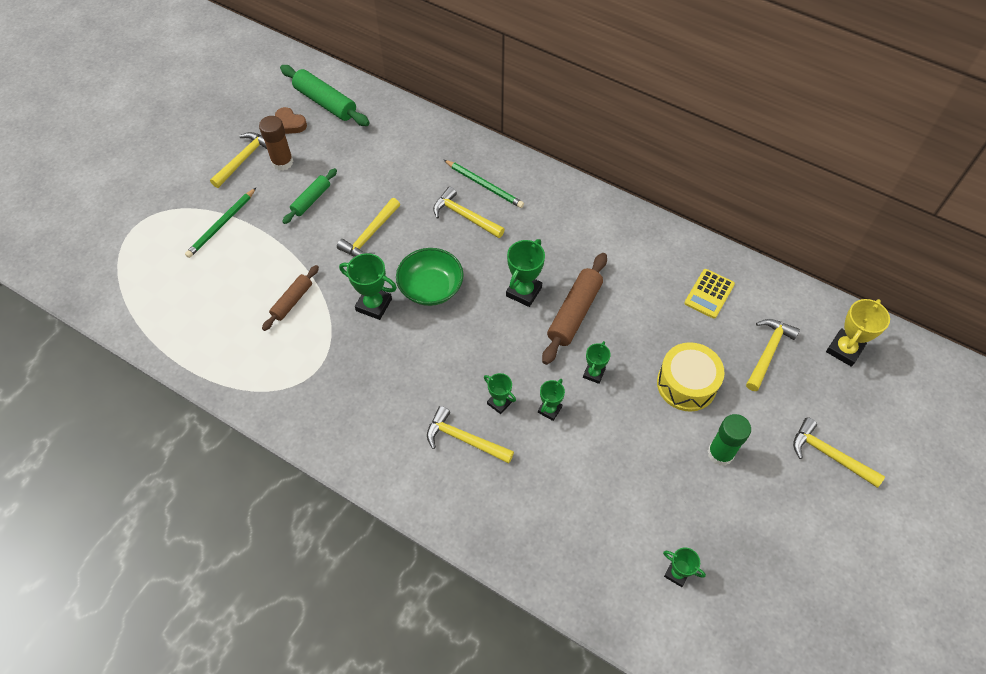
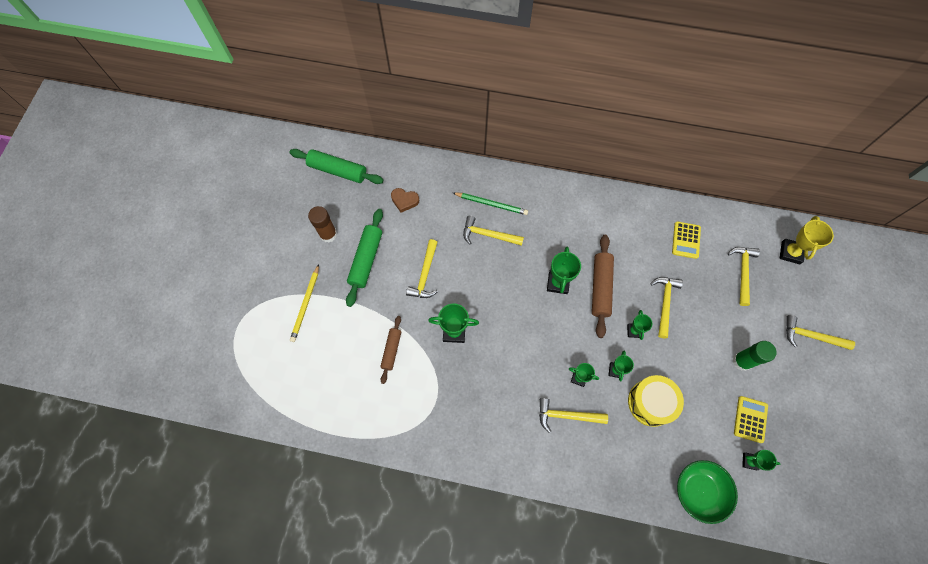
camera: 20 degrees left, 10 degrees up
(221, 224) = (306, 304): green pencil -> yellow pencil
(244, 159) = (296, 241): yellow hammer -> yellow hammer (664, 303)
(290, 124) = (318, 198): brown heart -> brown heart (404, 201)
(311, 200) = (366, 259): green rolling pin -> green rolling pin, size x1.61
(431, 287) = (489, 303): green bowl -> green bowl (699, 491)
(686, 384) = (699, 316): yellow drum -> yellow drum (651, 402)
(700, 524) = (750, 419): none -> yellow calculator

